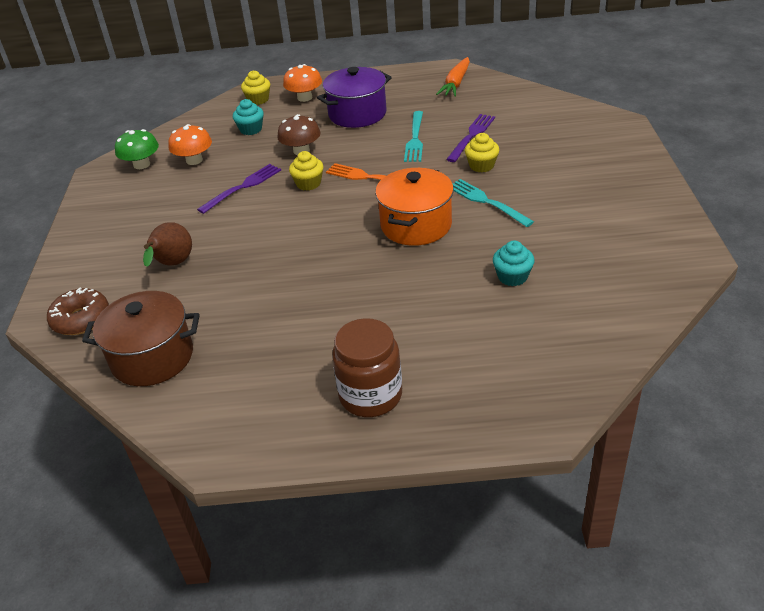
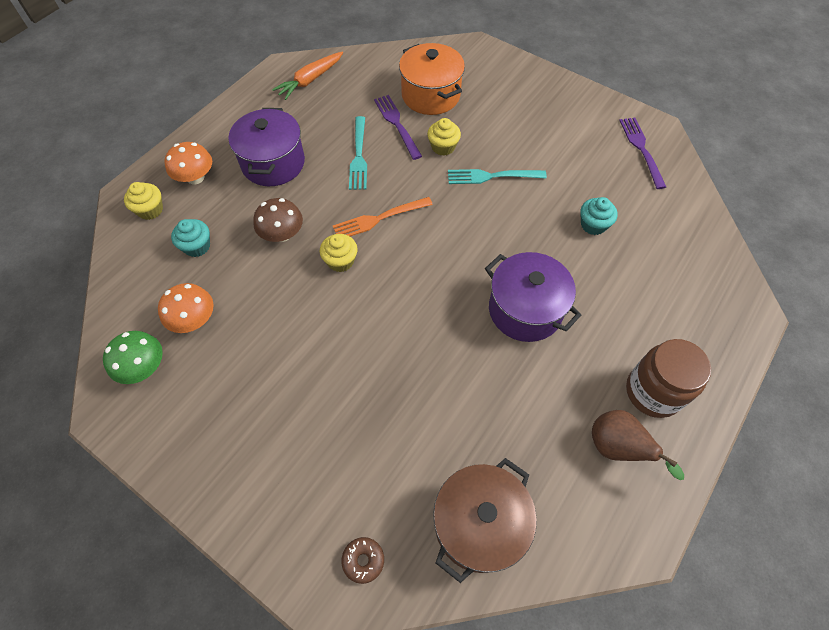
camera: 55 degrees left, 20 degrees up
(81, 319) = (363, 560): brown donut -> brown donut, size x0.60
(172, 265) = (354, 434): brown pear -> brown pear (617, 448)
(243, 187) = (289, 309): purple fork -> purple fork (641, 149)
(370, 285) = (525, 310): none -> purple pot
(415, 139) = (359, 156): turquoise fork -> turquoise fork turned 45 degrees clockwise
(416, 225) = (477, 234): orange pot -> orange pot (430, 95)
(456, 84) = (310, 80): orange carrot -> orange carrot turned 75 degrees clockwise

